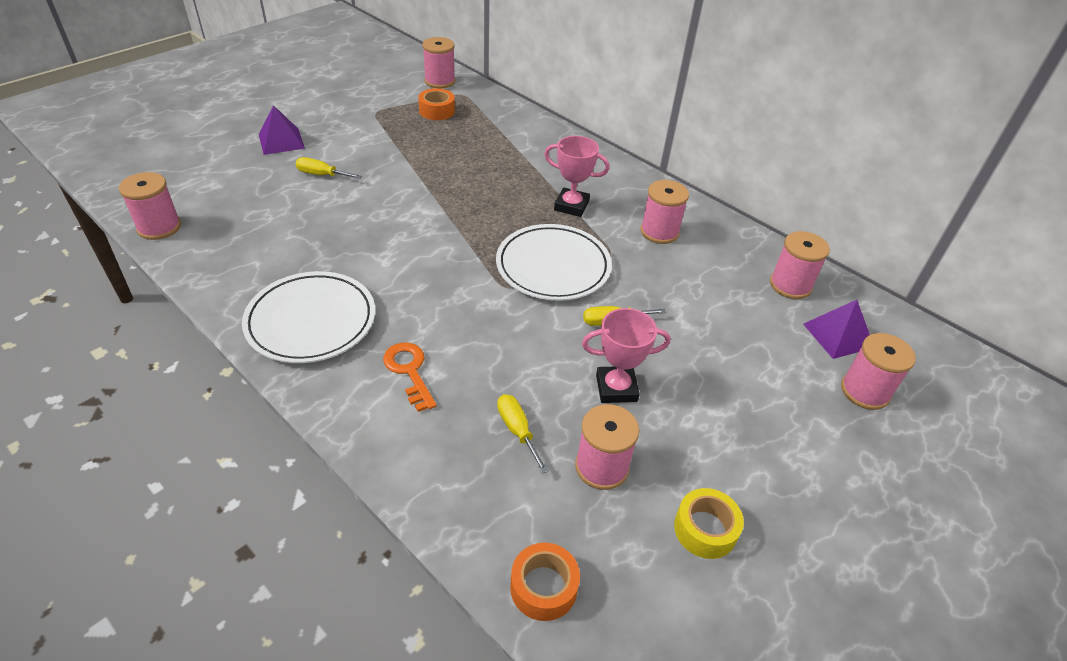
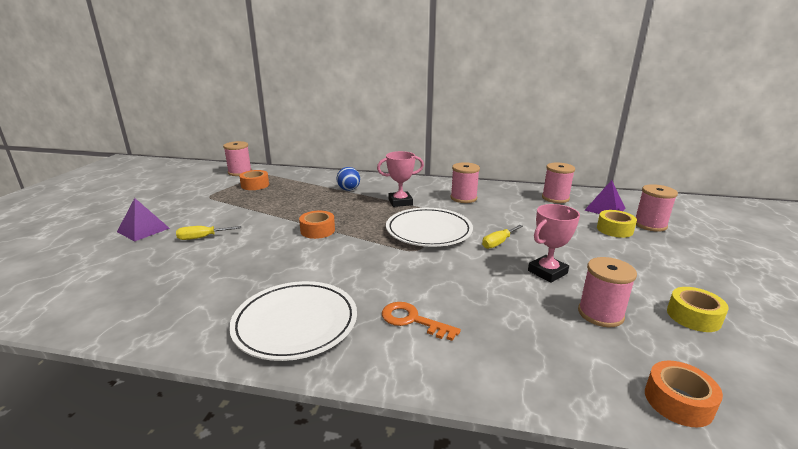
camera: 30 degrees left, 20 degrees down
(159, 227) = (67, 317): pink spool -> none
(436, 212) = (317, 230): none -> orange tape
(517, 430) = (528, 319): yellow screwdriver -> none
(533, 159) = (348, 189): none -> blue ball
(797, 373) = (614, 229): none -> yellow tape

